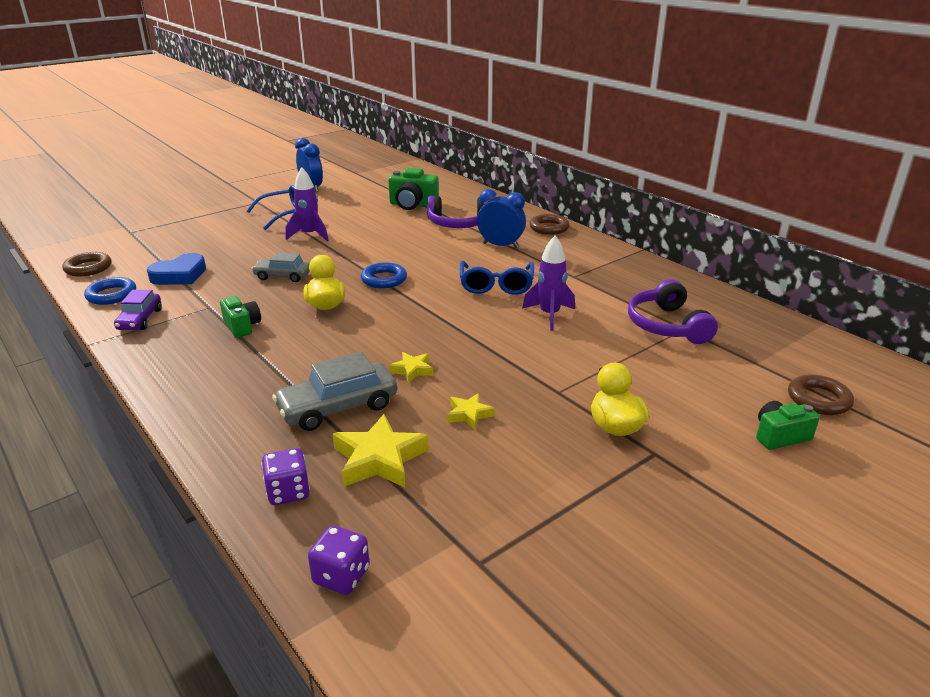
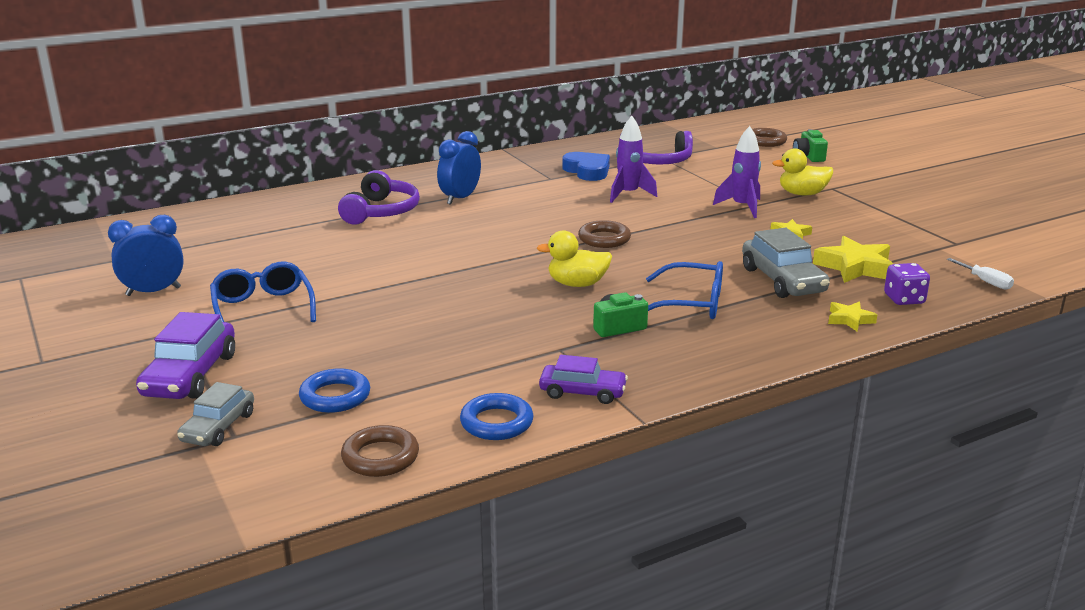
camera: 80 degrees left, 5 degrees down
(180, 275) = (449, 376): blue heart -> blue heart (587, 171)
(203, 212) = (190, 375): none -> purple car
(283, 276) = (486, 307): grey car -> grey car (218, 427)
(309, 235) = (358, 293): purple rocket -> purple rocket (742, 207)
(341, 576) = (985, 282): purple dice -> white screwdriver
(384, 279) = (522, 254): blue ring -> blue ring (335, 396)
(412, 370) = (720, 250): yellow star -> yellow star (849, 320)
(413, 205) = (295, 231): green camera -> none
(496, 285) = (557, 208): blue glasses -> blue glasses (690, 303)
(549, 228) = (425, 175): brown ring -> brown ring (604, 239)

